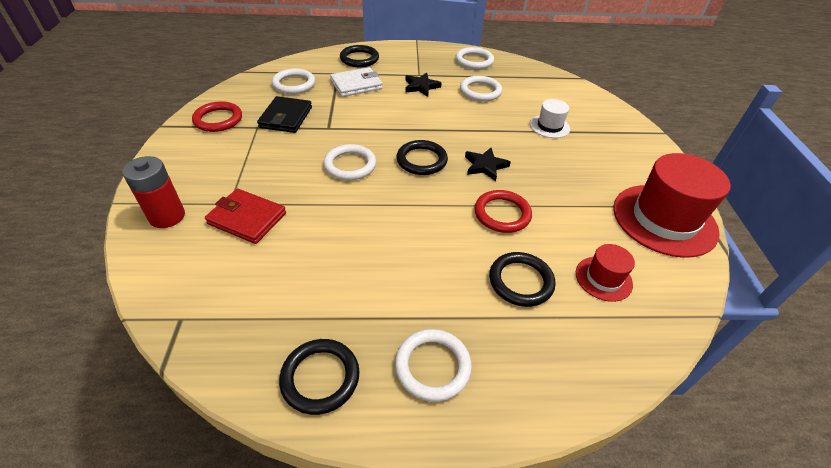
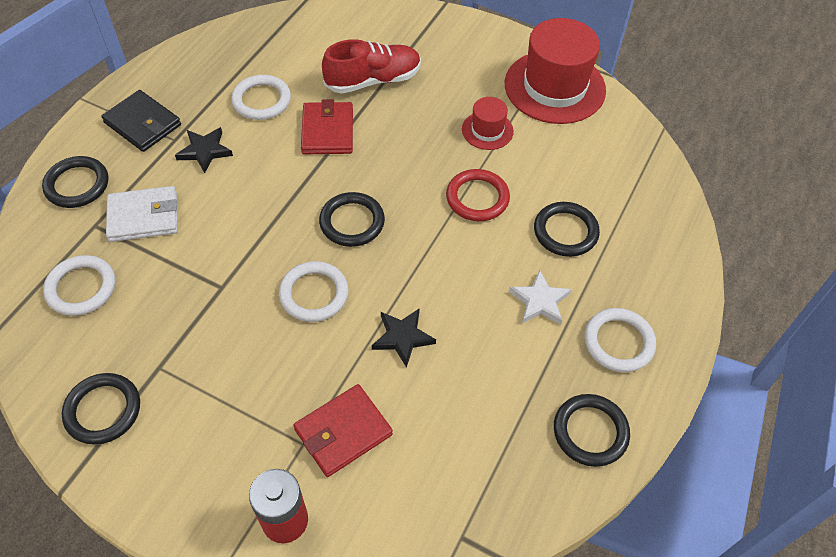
camera: 60 degrees left, 10 degrees up
(218, 119) = (103, 410): red ring -> black ring
(286, 117) = (161, 326): black wallet -> black wallet (143, 124)
(356, 85) = (143, 216): white wallet -> white wallet turned 75 degrees clockwise
(434, 289) = (539, 301): none -> white star
(474, 61) = (190, 69): white ring -> none
(485, 123) = (327, 131): none -> red wallet
(485, 166) = (399, 171): black star -> black star (402, 337)
(549, 126) = (373, 80): white hat -> red shoe
(603, 278) = (593, 173): red hat -> red hat (487, 130)

